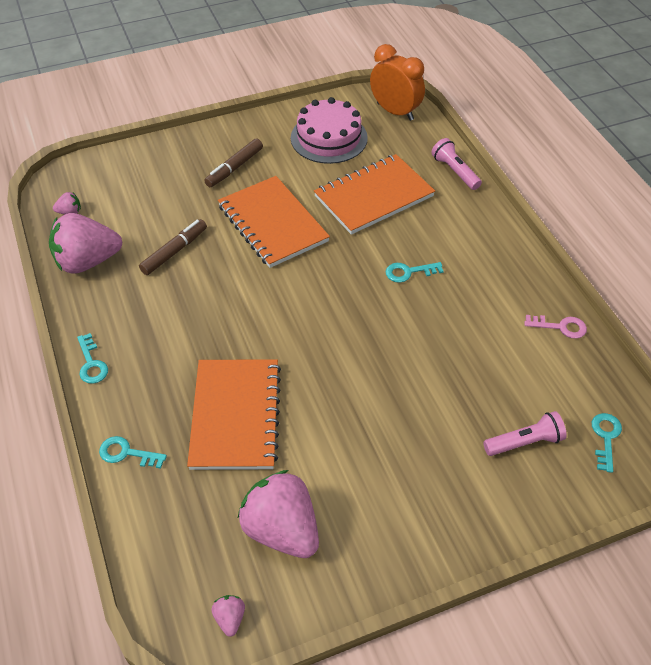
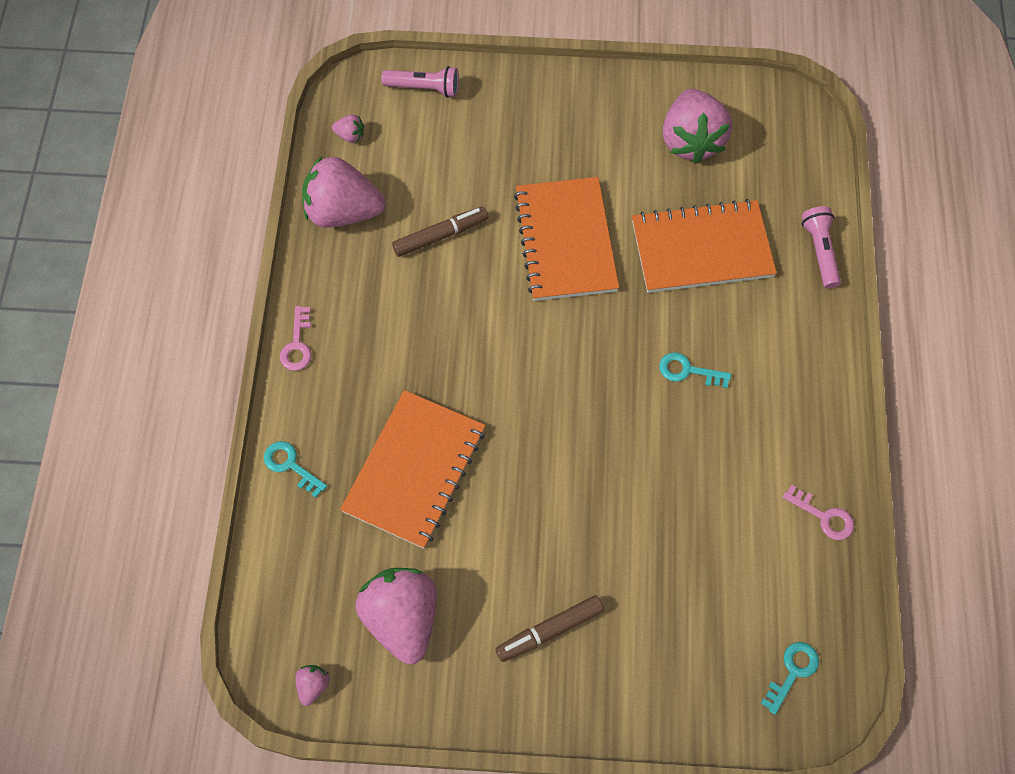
camera: 25 degrees right, 15 degrees up
(91, 363) = (297, 344): turquoise key -> pink key
(235, 168) = (558, 143): brown marker -> brown marker (550, 630)
(329, 138) = (691, 141): pink cake -> pink strawberry
(395, 111) = (793, 131): orange clock -> none
(524, 442) = (700, 637): pink flashlight -> pink flashlight (424, 88)

